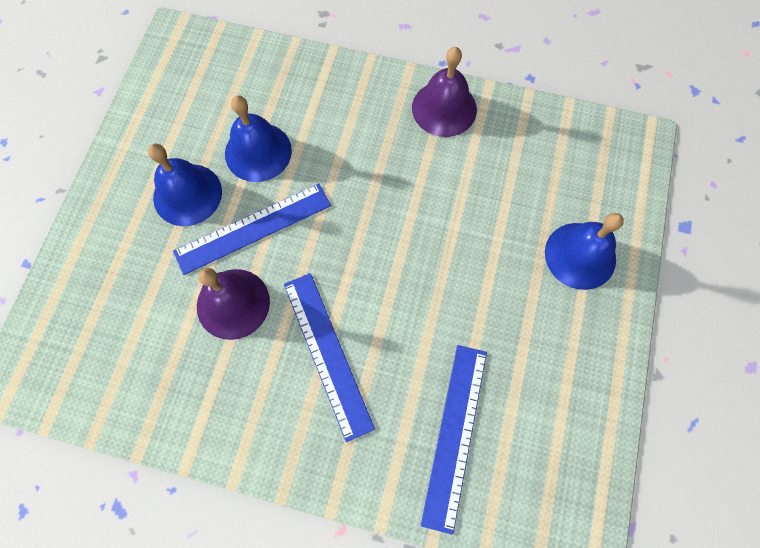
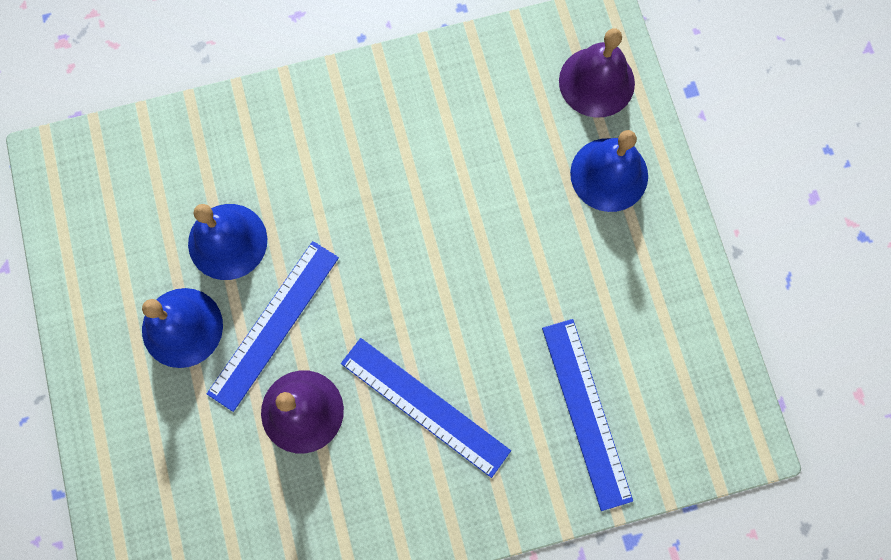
camera: 30 degrees left, 5 degrees up
(444, 108) = (393, 90): purple bell -> purple bell (596, 82)

